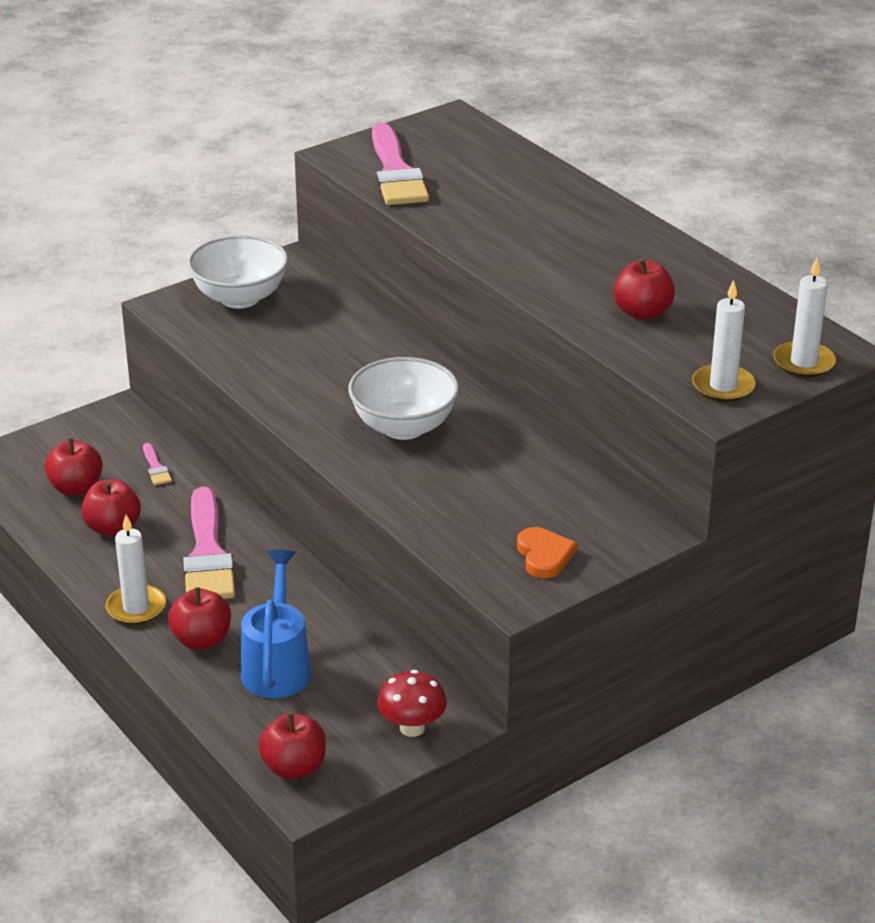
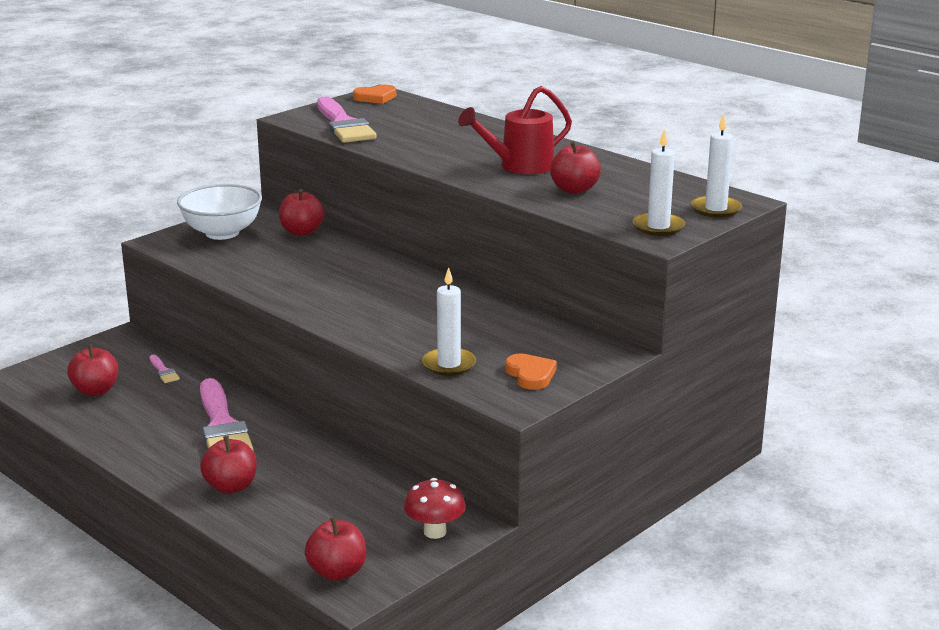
camera: 10 degrees left, 10 degrees down
(113, 527) = (134, 415): red apple -> red apple (301, 232)
(136, 608) = (166, 469): white candle -> white candle (449, 364)
(277, 665) = (303, 498): blue watering can -> none
(404, 427) = (384, 302): white bowl -> none
(447, 125) = (375, 97): none -> orange heart
(588, 266) = (519, 166): none -> red watering can

